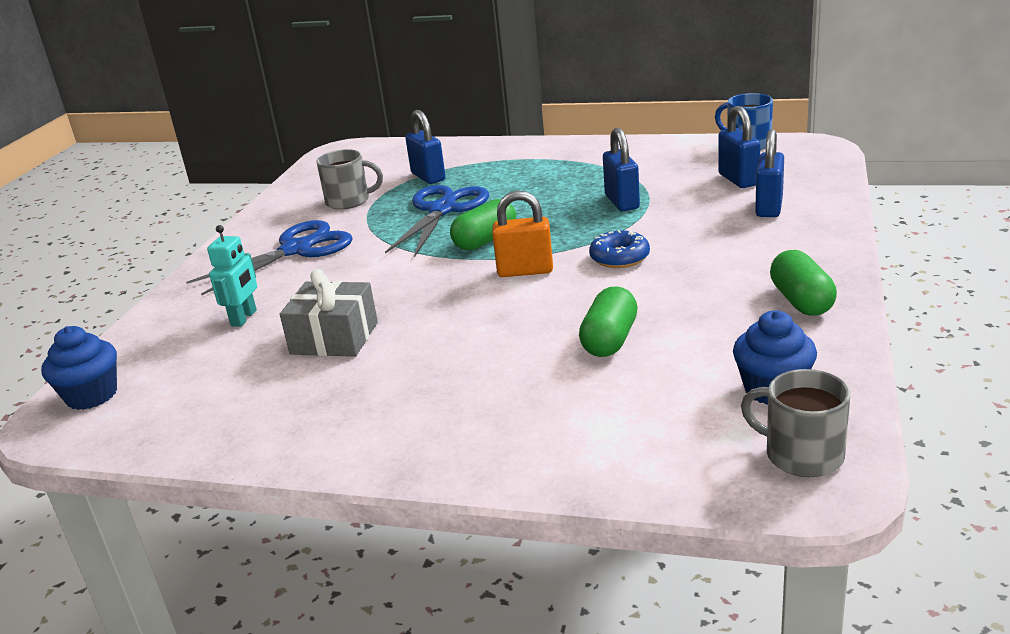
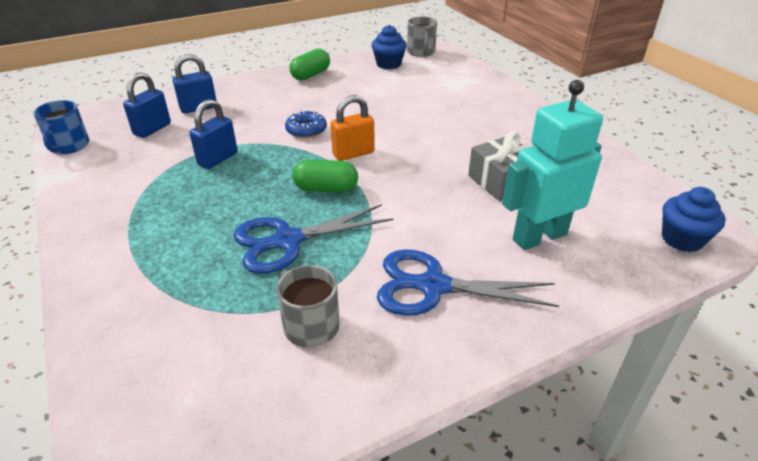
camera: 135 degrees left, 10 degrees up
(244, 318) = (539, 236): turquoise robot -> turquoise robot, size x1.89
(428, 177) = (211, 299): blue padlock -> none
(525, 271) = (353, 153): orange padlock -> orange padlock turned 75 degrees counterclockwise
(609, 340) = (395, 103): green capsule -> none

